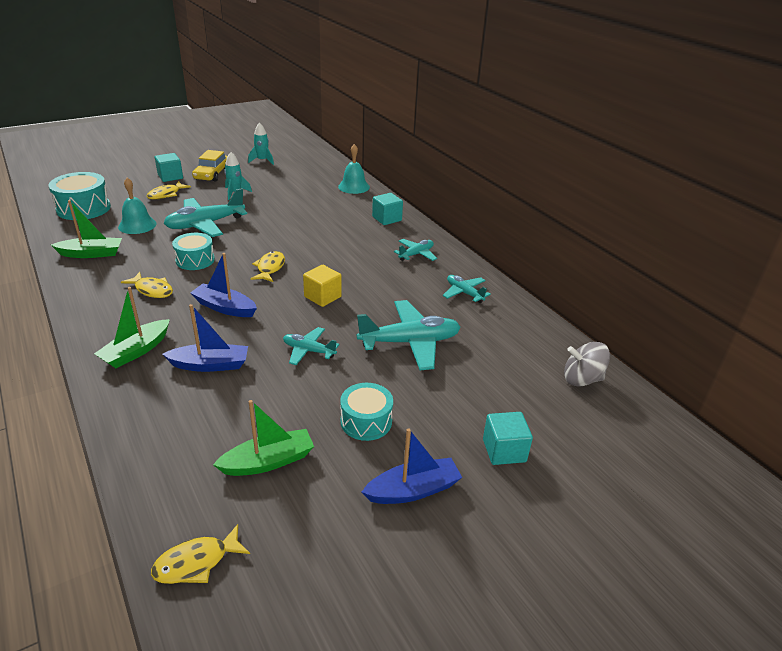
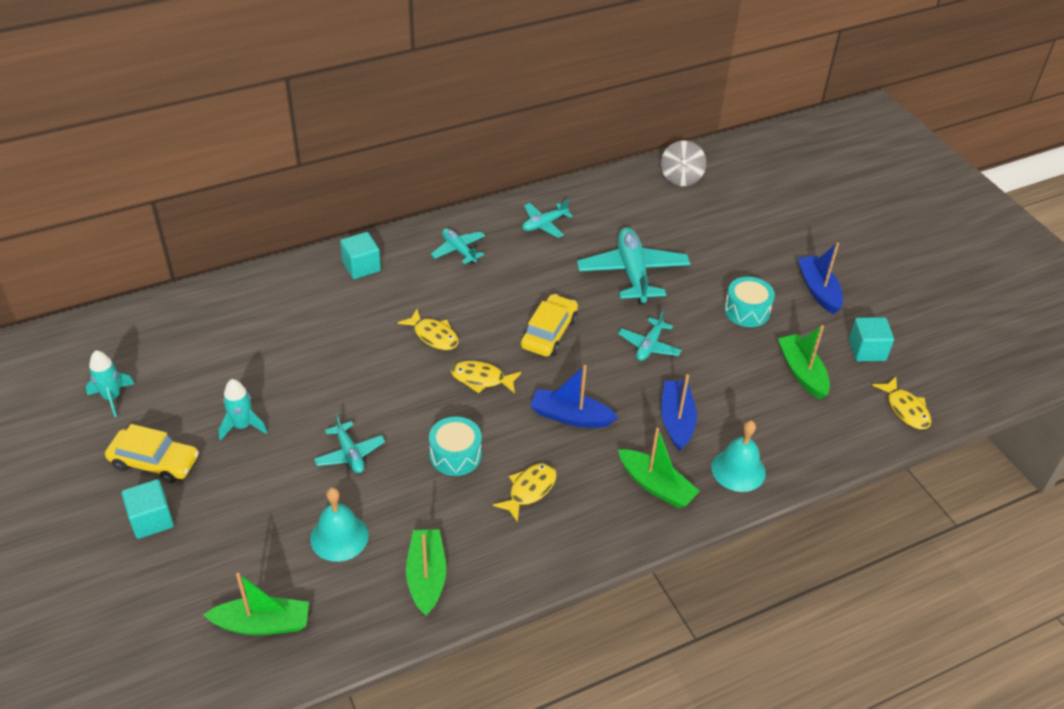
camera: 85 degrees left, 10 degrees up
(83, 208) = (263, 624): turquoise drum -> green boat
(166, 194) = (229, 515): yellow fish -> yellow fish (433, 335)
(205, 224) = (350, 454): turquoise plane -> turquoise plane, size x0.55
(224, 307) = (570, 416): blue boat -> blue boat turned 75 degrees clockwise
(322, 297) = (549, 333): yellow cube -> yellow car
(354, 187) = (250, 292): turquoise bell -> turquoise bell (738, 470)
(504, 450) = (770, 236): turquoise cube -> turquoise cube (867, 350)

